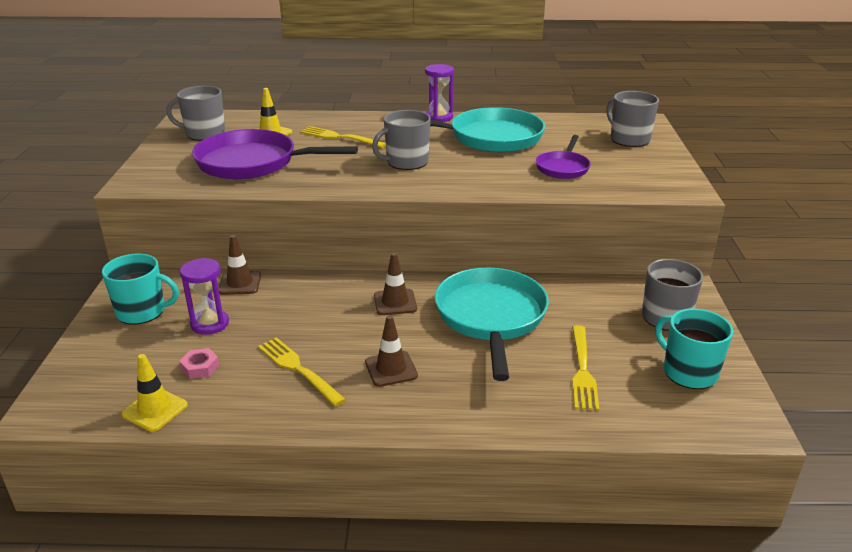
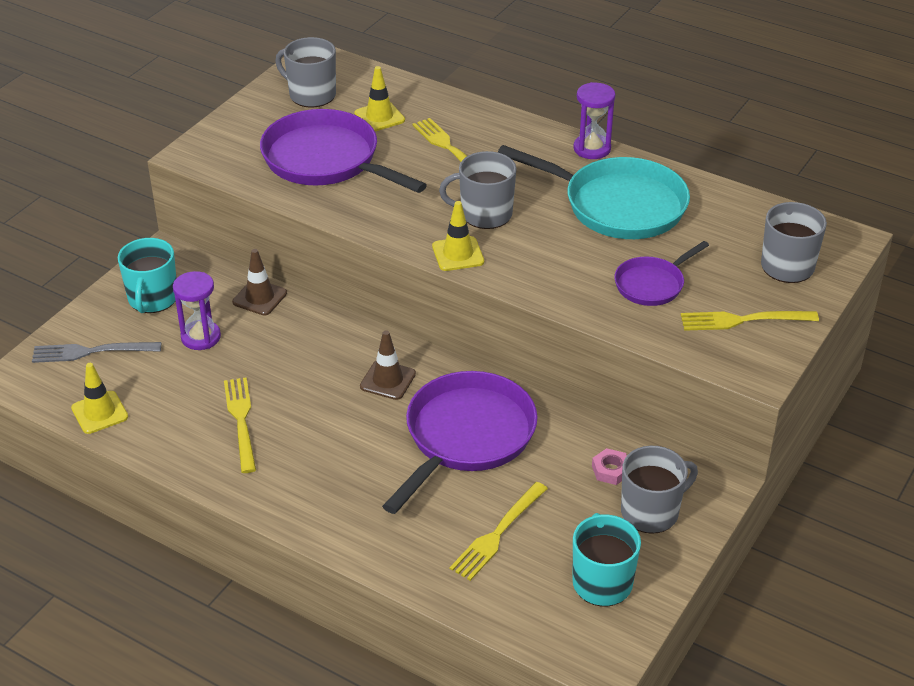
camera: 30 degrees right, 10 degrees up
(110, 366) = (91, 352): none -> grey fork
(142, 311) = (152, 299): turquoise mug -> turquoise mug turned 60 degrees clockwise
(200, 367) = (161, 383): pink nut -> pink nut (611, 470)
(391, 369) = (321, 455): brown traffic cone -> none
(412, 186) = (458, 254): none -> yellow traffic cone
(491, 317) = (466, 437): turquoise pan -> purple pan
(641, 169) = (743, 320): none -> yellow fork

